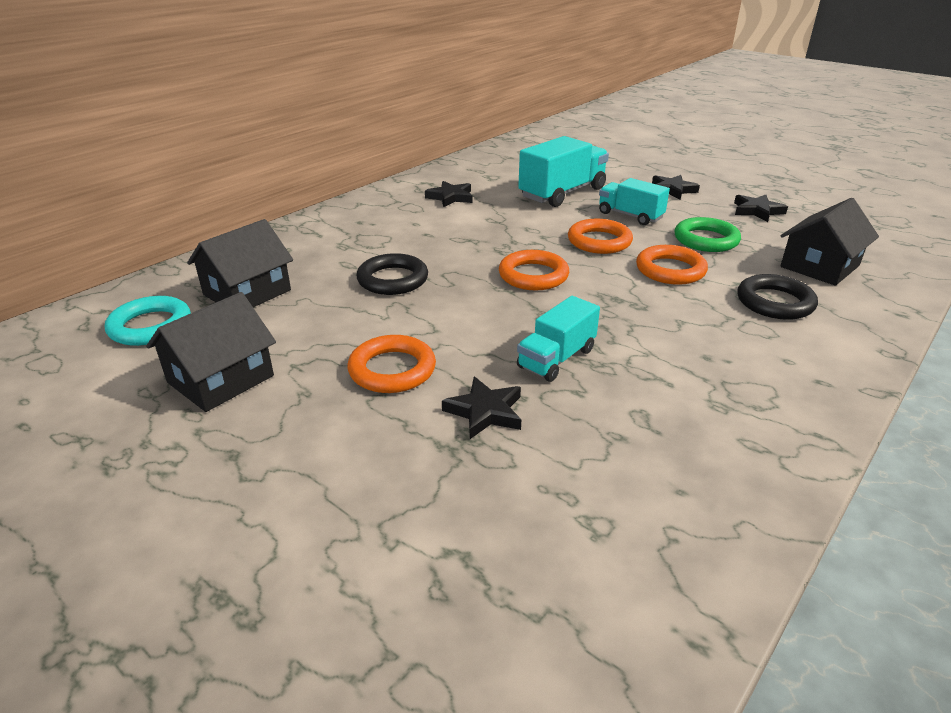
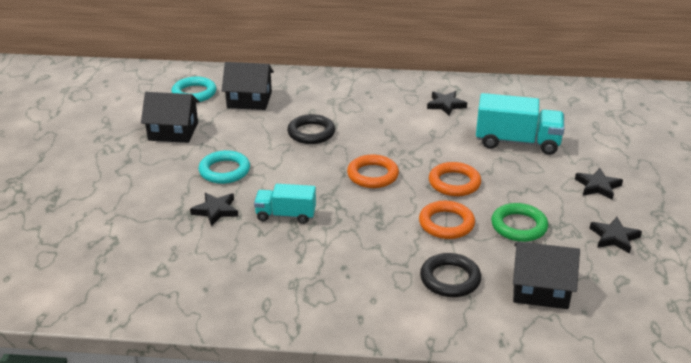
camera: 55 degrees right, 0 degrees up
(392, 370) = (224, 171): orange ring -> turquoise ring
(630, 215) = (517, 182): turquoise truck -> none

